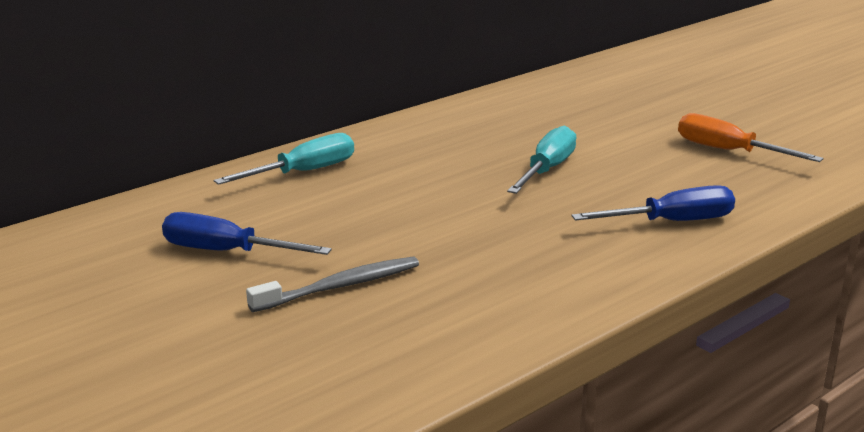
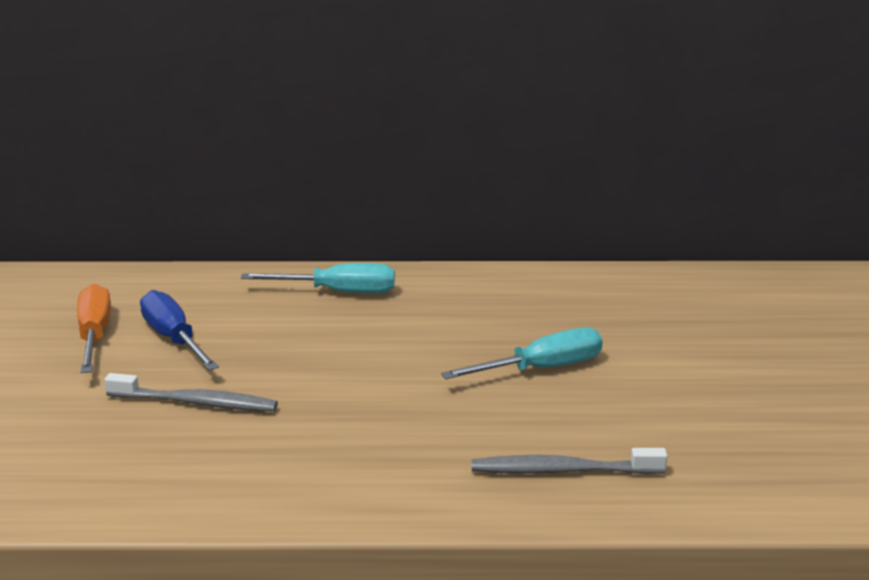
camera: 40 degrees right, 0 degrees up
(671, 222) = (562, 470): blue screwdriver -> grey toothbrush
(729, 151) = (770, 423): orange screwdriver -> orange screwdriver (94, 335)

